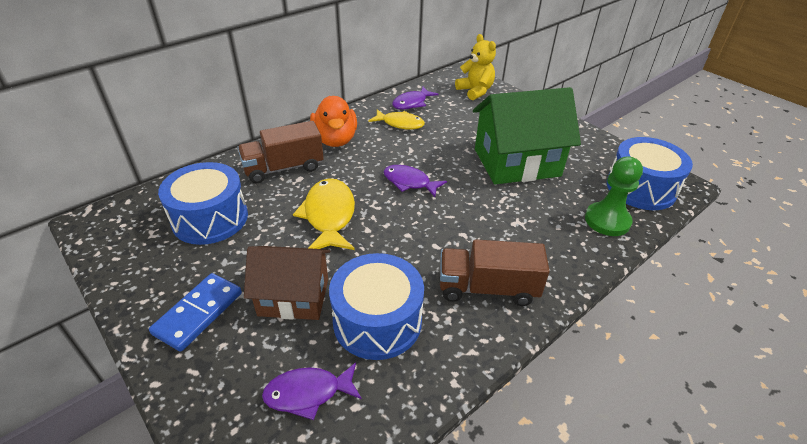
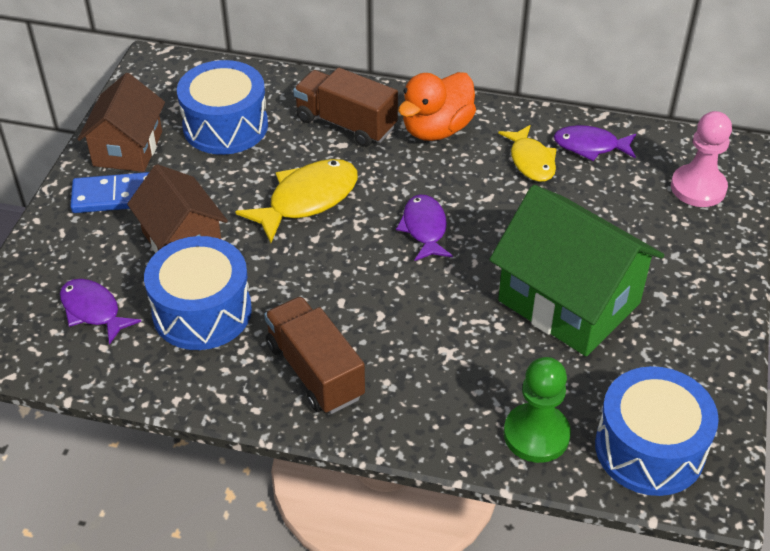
camera: 55 degrees right, 5 degrees up
(157, 280) = (128, 149): none -> brown house
(475, 91) = (698, 188): yellow teddy bear -> pink pawn

